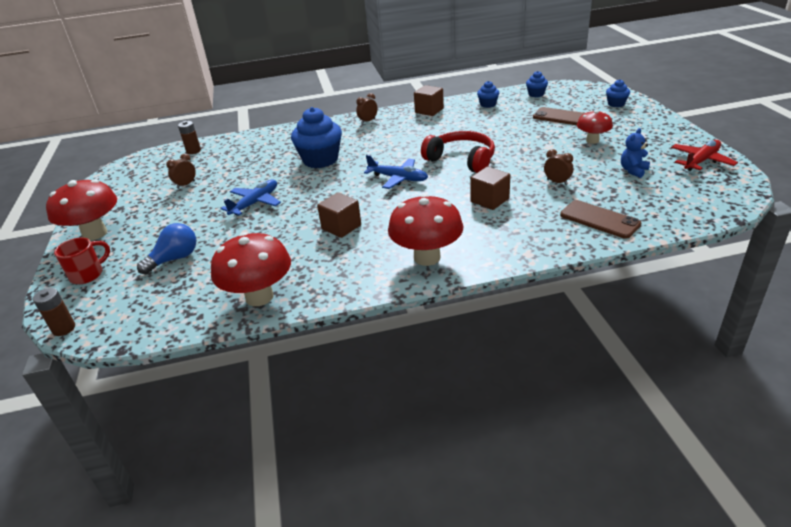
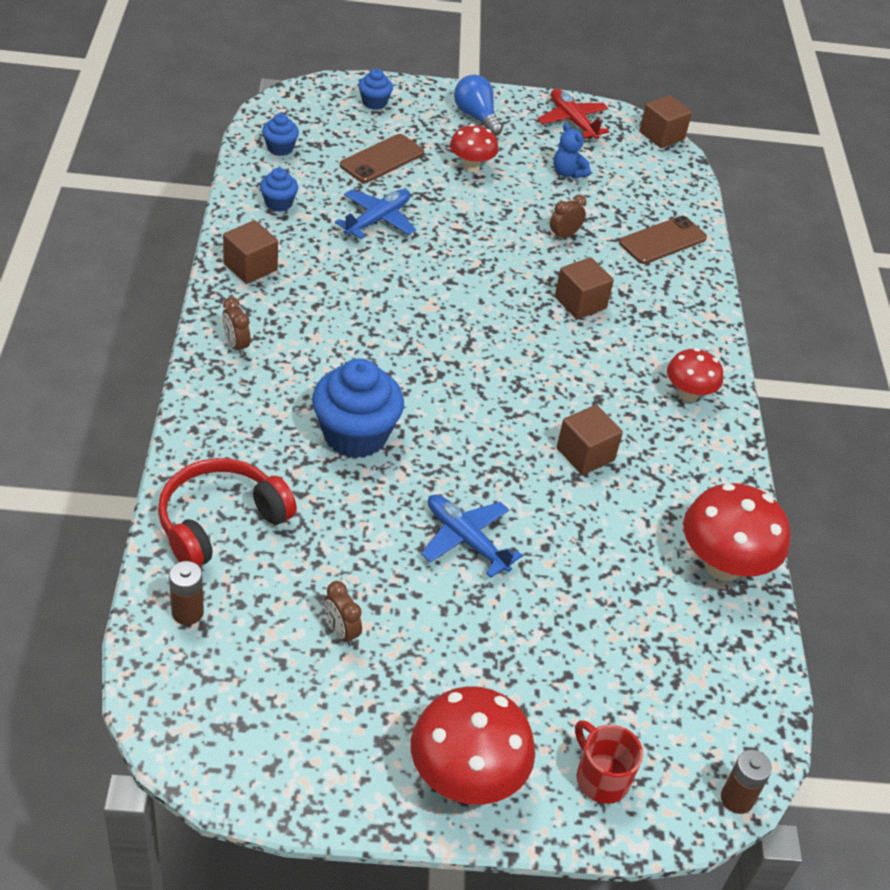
camera: 85 degrees left, 10 degrees up
(174, 259) = (597, 657): blue light bulb -> blue light bulb (476, 117)
(398, 179) = (475, 365): blue plane -> blue plane (378, 220)
(427, 257) = (688, 394): red mushroom -> red mushroom, size x0.60
(461, 160) = (454, 290): red headphones -> red headphones (220, 522)
(744, 197) = (661, 135): none -> brown cube

